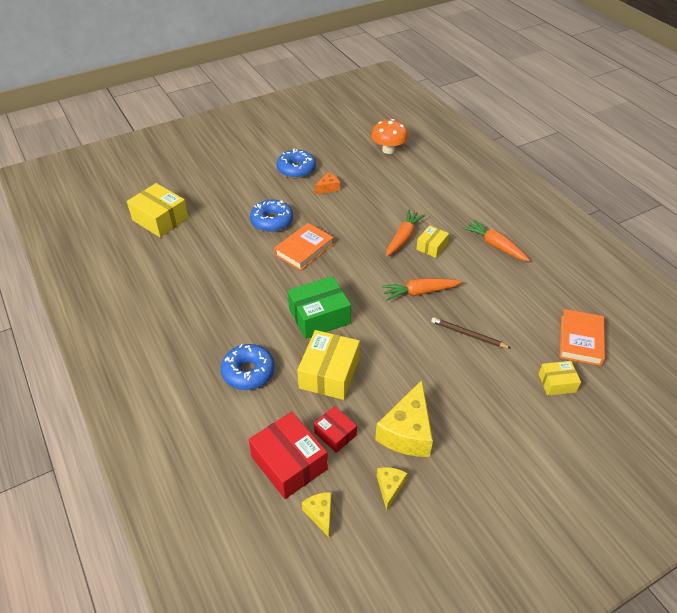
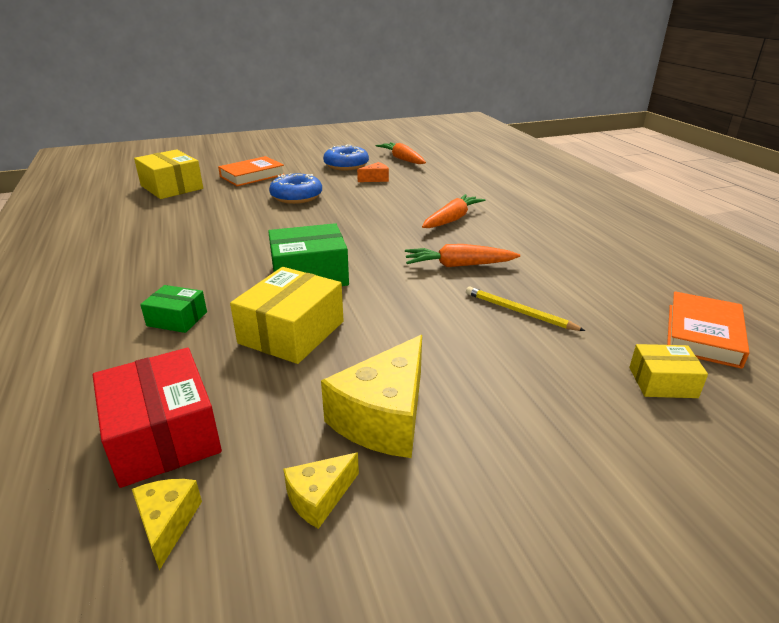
camera: 10 degrees right, 15 degrees down
(248, 372) = (177, 319): blue donut -> green box
(304, 249) = (322, 219): orange book -> orange book (252, 176)
(335, 434) = (261, 405): red box -> none
(388, 150) = (457, 159): orange mushroom -> none
(390, 487) = (319, 497): yellow cheese -> yellow cheese turned 150 degrees counterclockwise
(431, 246) = (487, 228): yellow box -> none
(468, 335) = (519, 312): brown pencil -> yellow pencil
(495, 245) = (574, 234): orange carrot -> orange carrot (402, 159)

